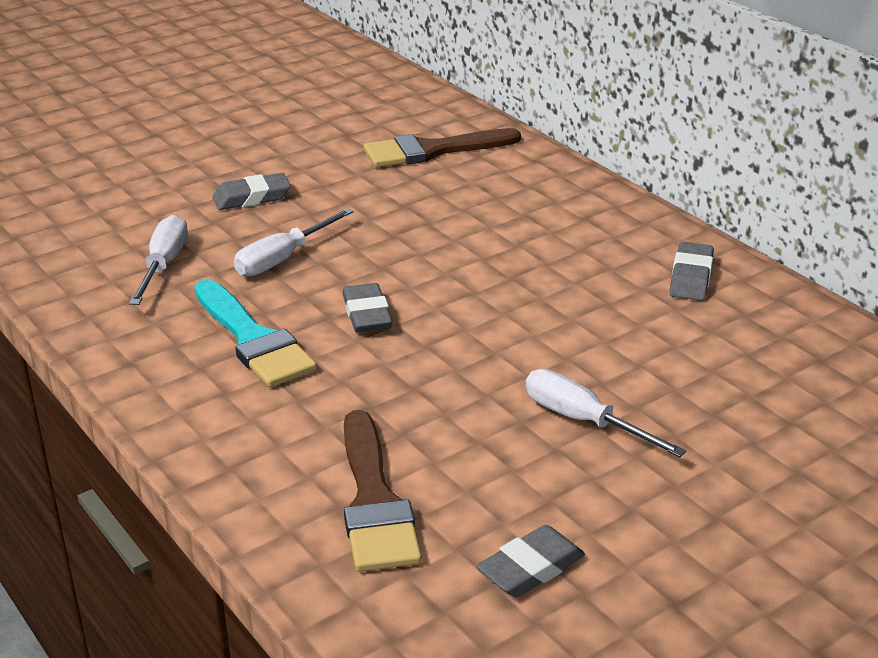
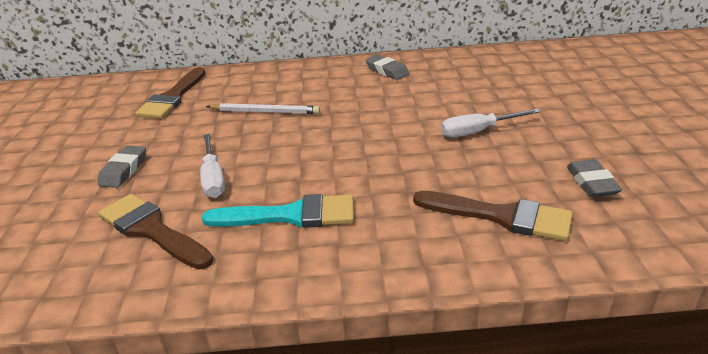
camera: 55 degrees left, 0 degrees up
(163, 265) = (151, 230): white screwdriver -> brown brush
(367, 314) = (312, 166): grey eraser -> none
(463, 228) = (265, 112): none -> white pencil

